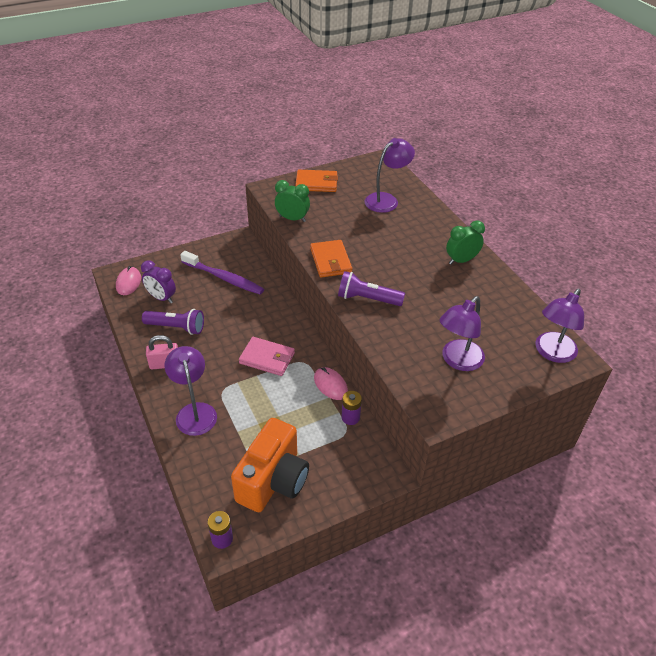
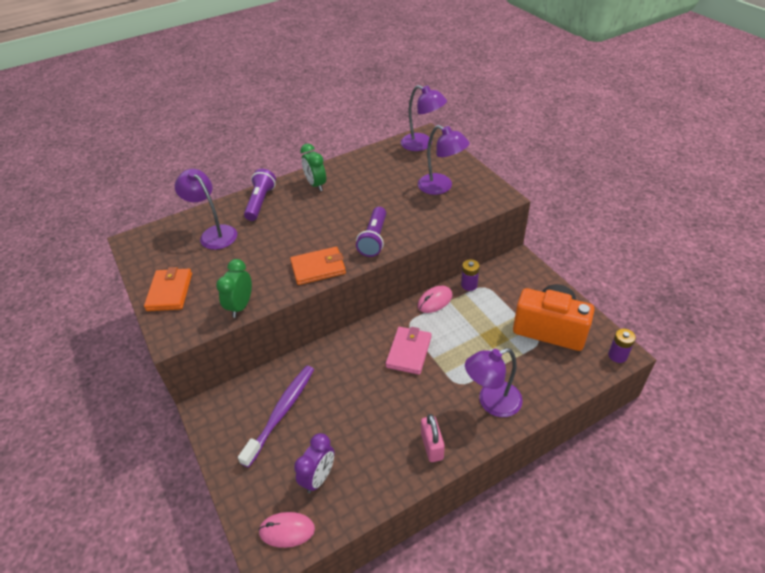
camera: 90 degrees left, 0 degrees up
(176, 327) = (371, 447): purple flashlight -> purple flashlight (260, 202)

